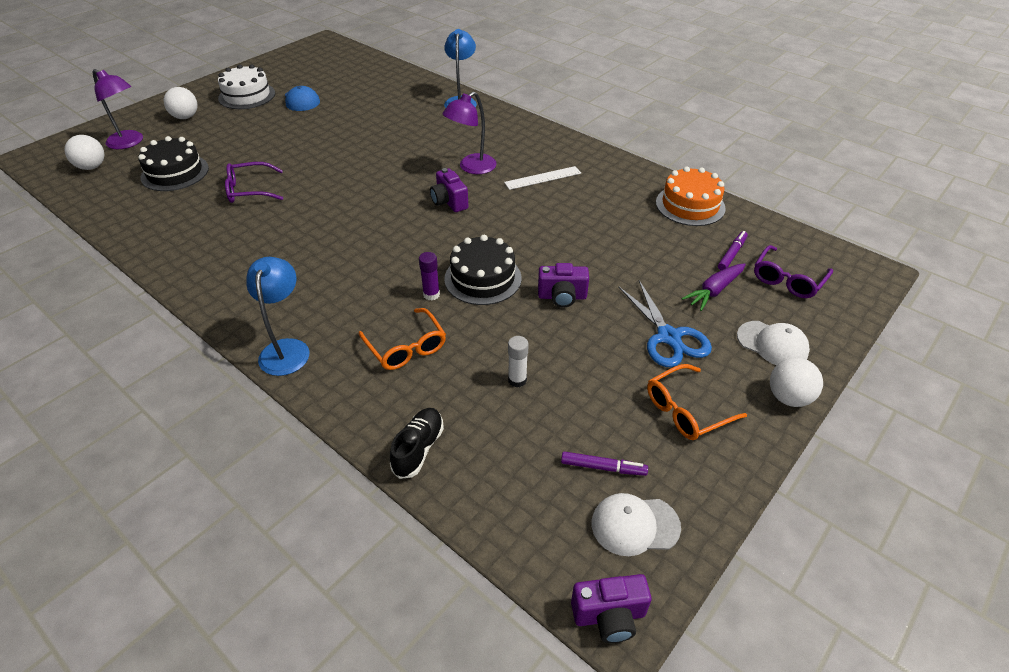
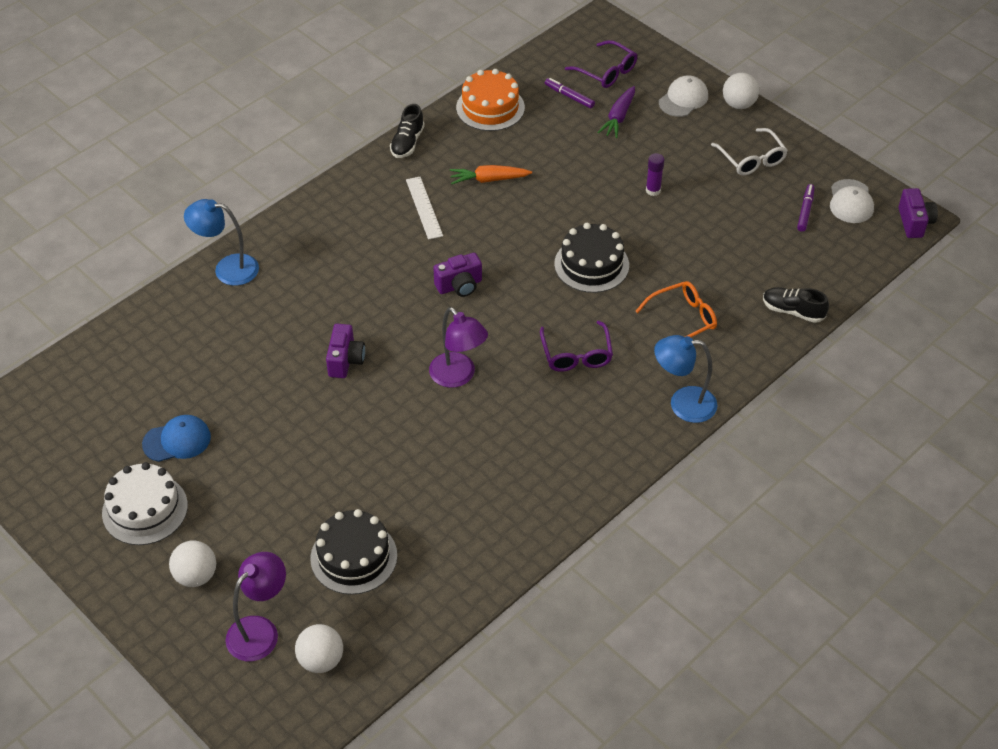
camera: 85 degrees left, 5 degrees up
(249, 190) = (408, 470): purple glasses -> purple glasses (576, 355)
(431, 294) = (613, 302): purple glue stick -> purple glue stick (653, 190)
(471, 168) = (393, 265): purple lamp -> purple lamp (458, 376)
(517, 380) = (721, 250): white glue stick -> none
(562, 297) = (621, 213): purple camera -> purple camera (345, 360)
(588, 210) = (489, 180): none -> orange carrot
(623, 164) = (407, 143): none -> black shoe
(669, 337) = (674, 155): blue scissors -> none
(686, 410) = (752, 159): orange glasses -> white glasses
(714, 291) = (618, 117): purple carrot -> purple carrot turned 60 degrees clockwise

